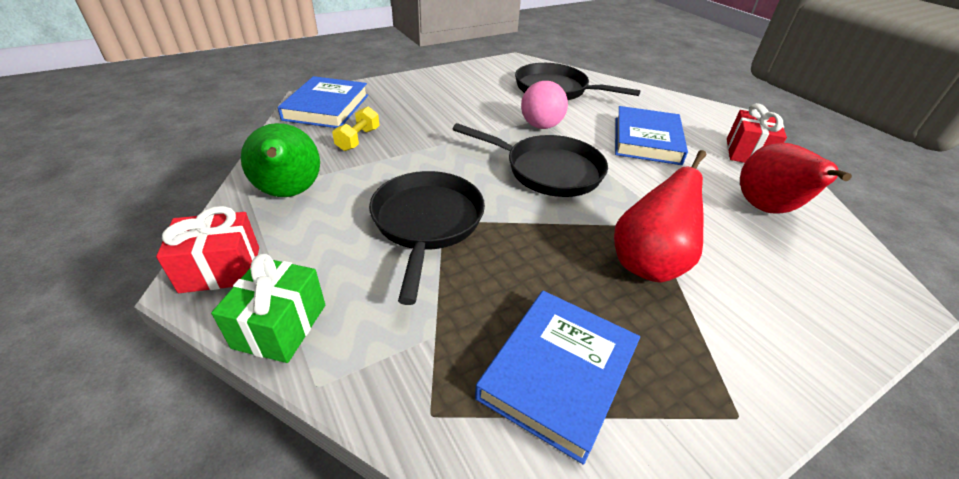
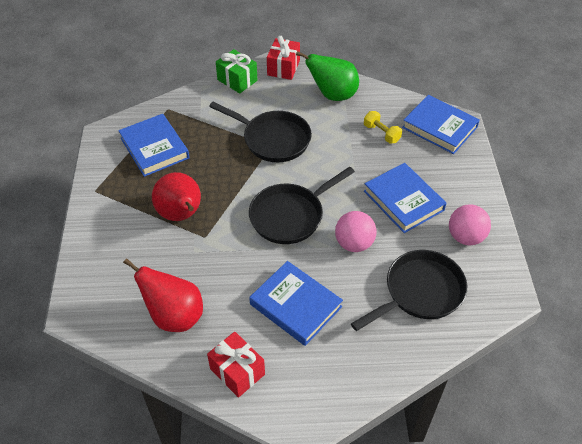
camera: 120 degrees right, 10 degrees up
(458, 110) = (403, 200): none -> blue book
(475, 79) = (465, 237): none -> pink ball

